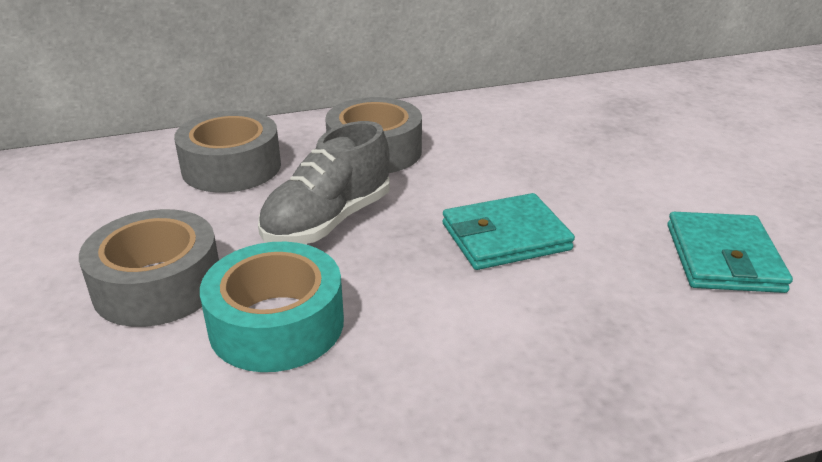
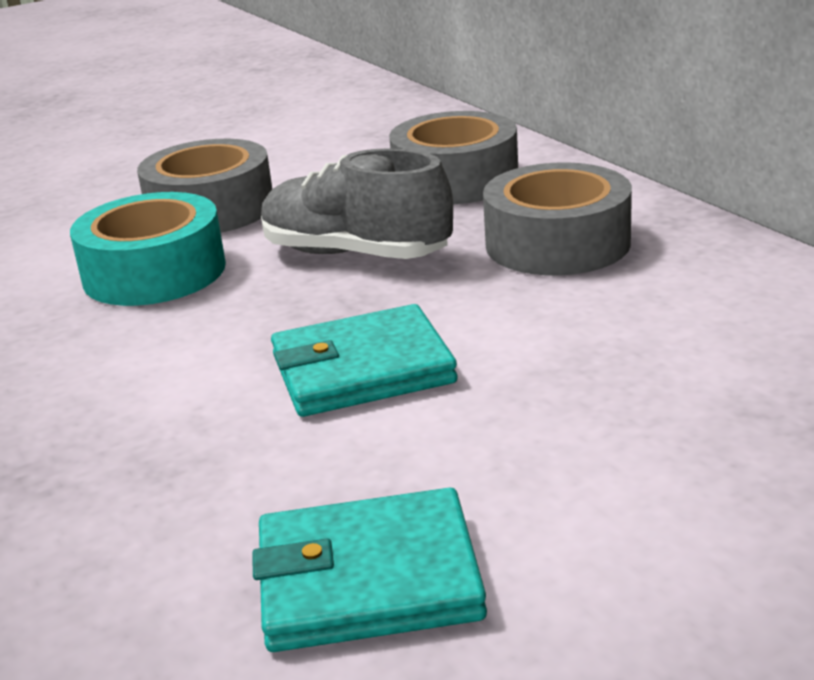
camera: 80 degrees right, 5 degrees down
(505, 237) = (362, 369): turquoise wallet -> turquoise wallet turned 75 degrees counterclockwise

